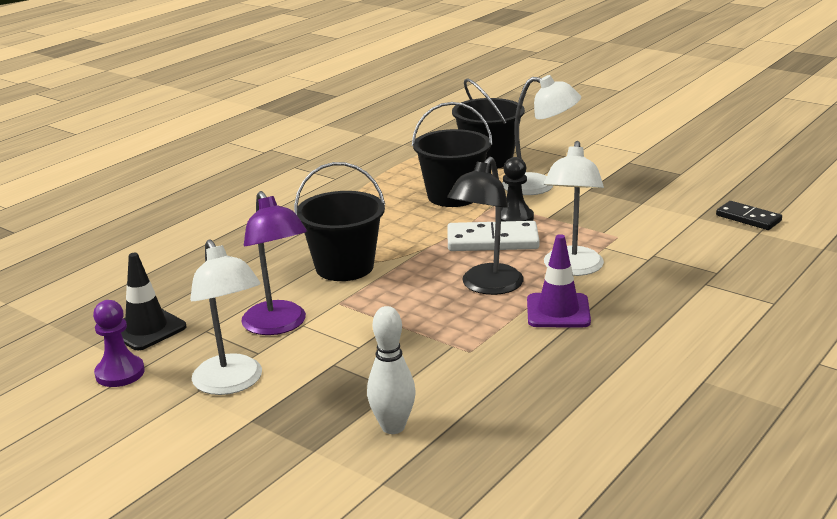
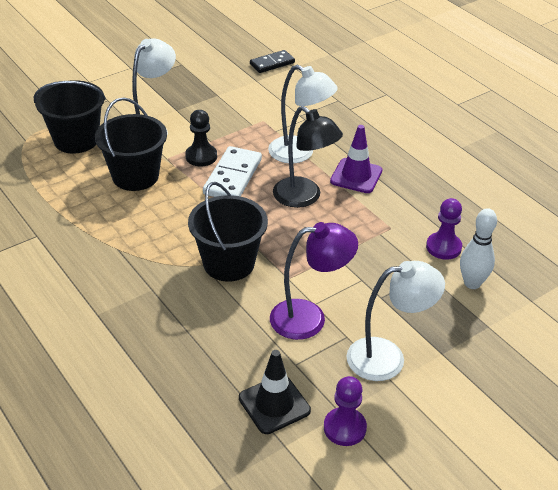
camera: 75 degrees left, 15 degrees up
(455, 395) = (443, 247): none -> purple pawn

